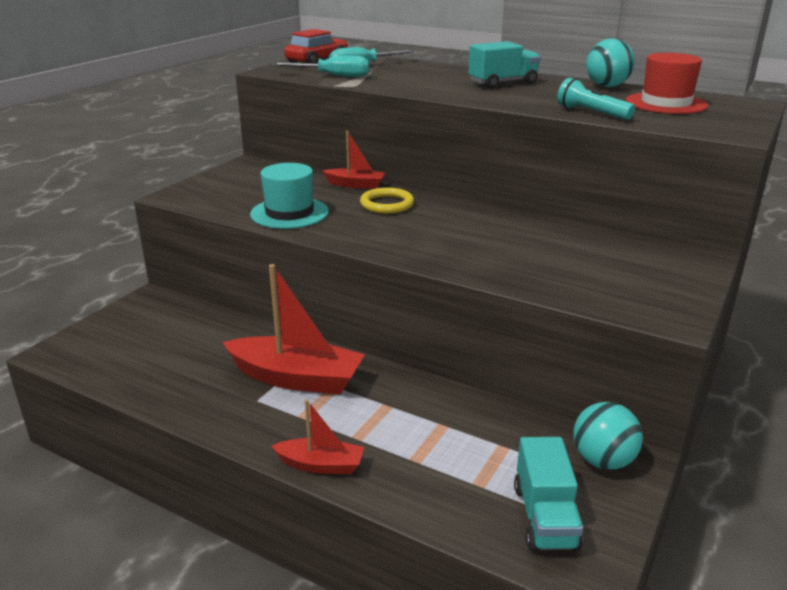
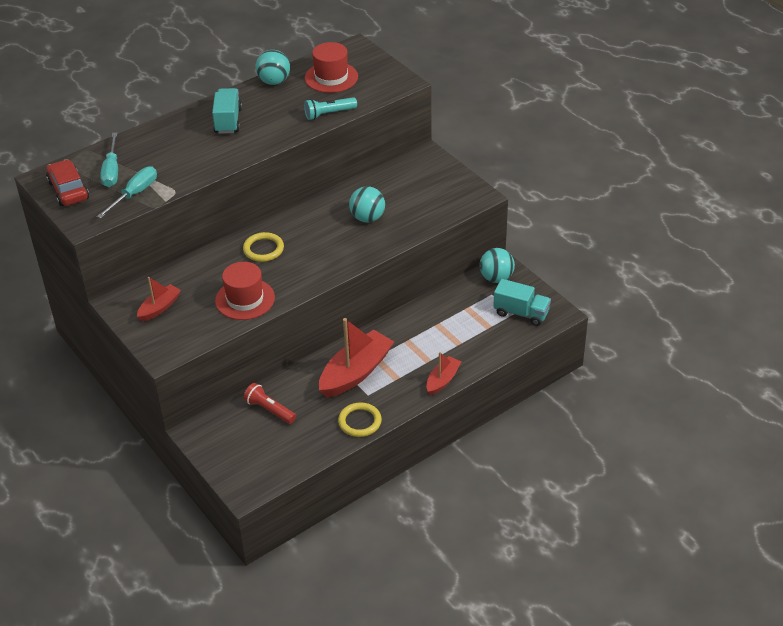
camera: 65 degrees left, 15 degrees up
(199, 407) = (360, 422): none -> yellow ring
(200, 333) = (269, 410): none -> red flashlight
(289, 213) = (245, 299): turquoise hat -> red hat
(355, 185) = (215, 254): red boat -> red boat (159, 308)
(511, 247) = (367, 218): none -> turquoise ball

